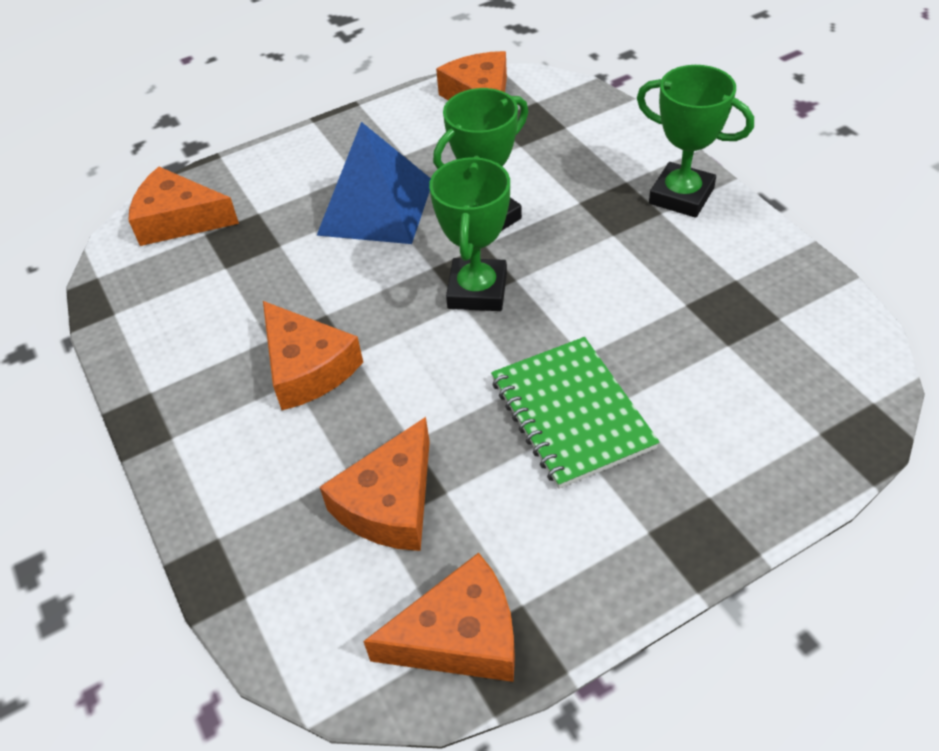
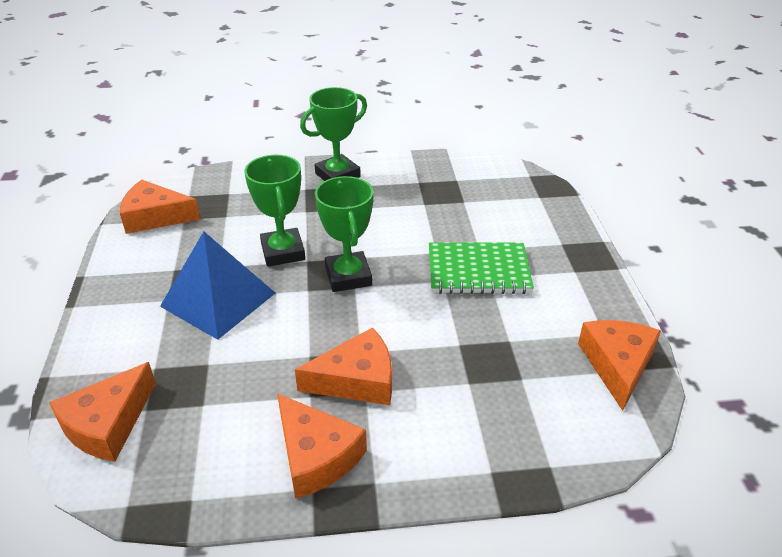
camera: 70 degrees left, 10 degrees down
(390, 503) = (505, 368): orange cheese -> orange cheese (316, 455)
(477, 291) = (348, 276): green trophy -> green trophy turned 45 degrees clockwise

